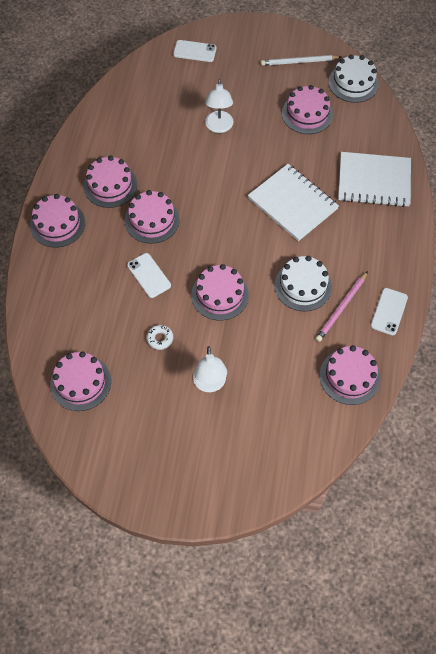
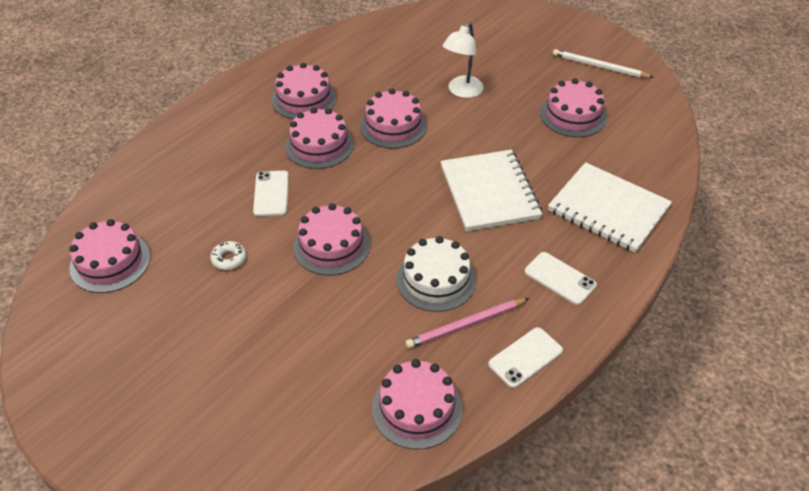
camera: 30 degrees right, 15 degrees down
(57, 224) = (222, 111): pink cake -> pink cake (393, 126)
(195, 51) = (489, 20): white phone -> white phone (560, 278)
(210, 384) = (242, 332): white lamp -> none
(353, 83) = (651, 106): white cake -> none

